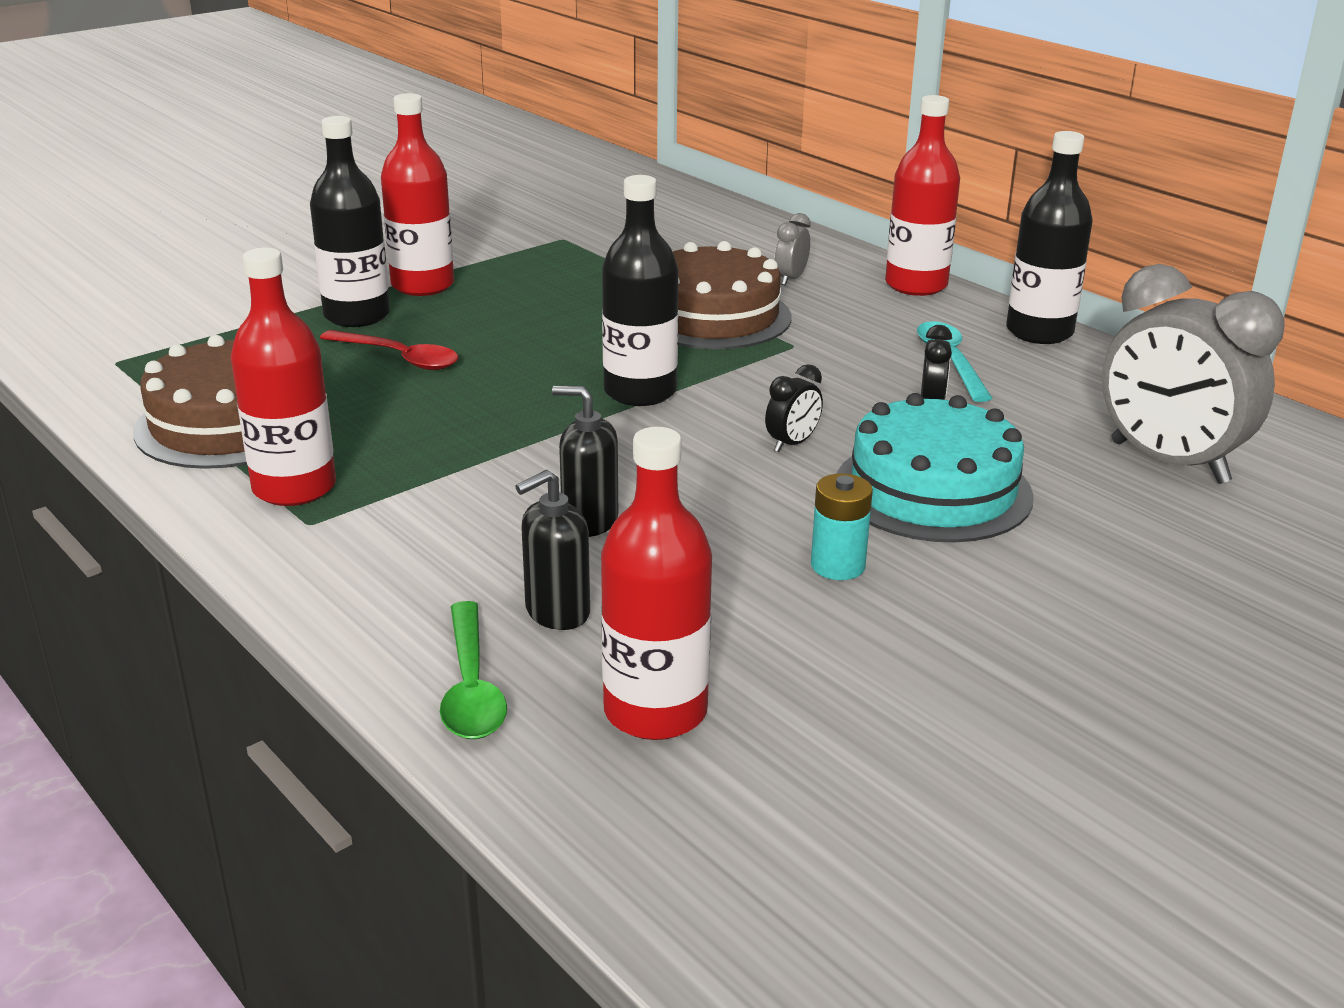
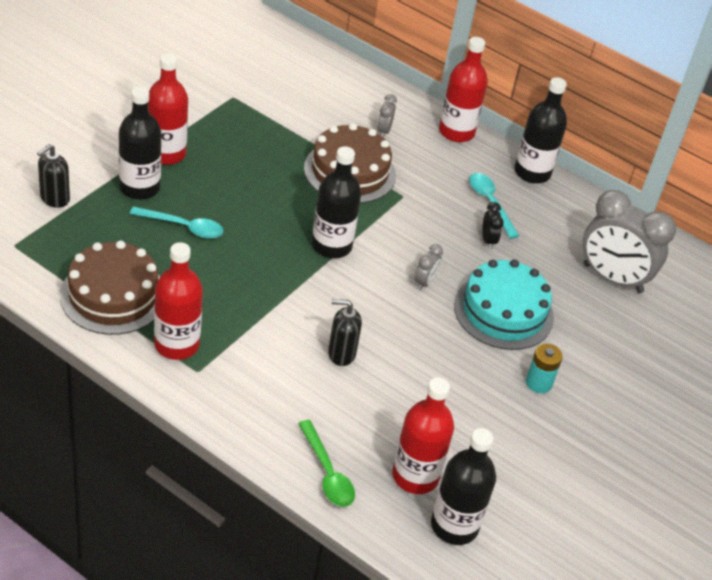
camera: 20 degrees left, 15 degrees up
(399, 358) = (183, 227): red spoon -> turquoise spoon
(557, 612) = (348, 420): black soap dispenser -> black soap dispenser (54, 198)
(708, 805) = (454, 526): none -> black bottle
(792, 444) = (425, 282): black clock -> grey clock
(838, 566) = (471, 372): turquoise battery -> turquoise battery (538, 383)

